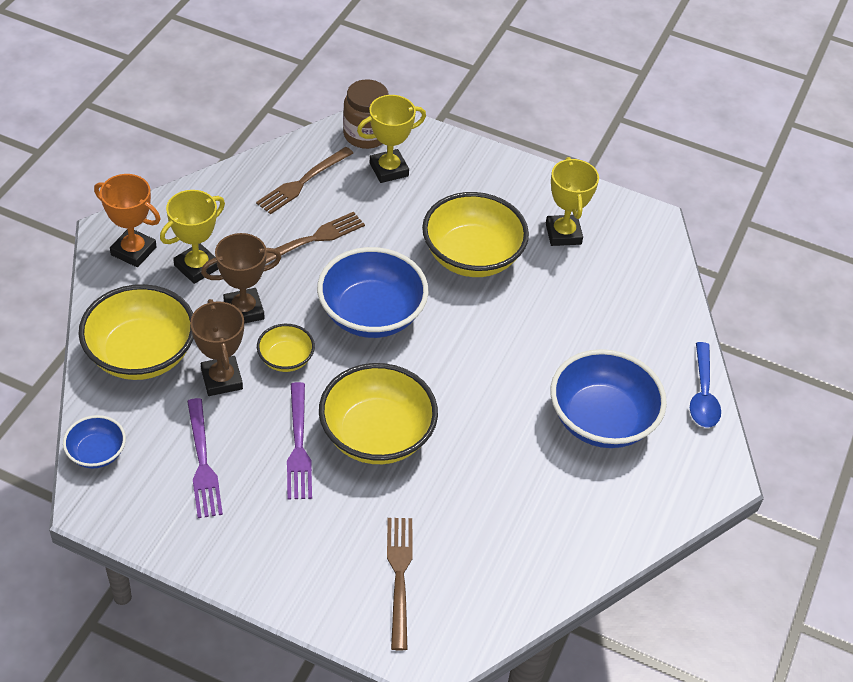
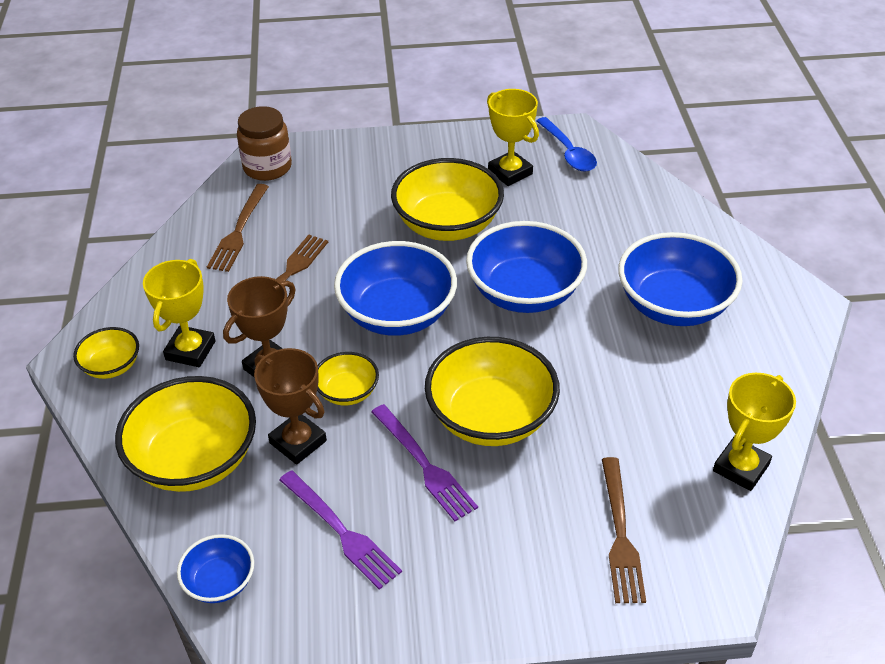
camera: 25 degrees left, 5 degrees down
(133, 251) = (111, 366): orange trophy -> yellow bowl
(389, 169) = (312, 187): yellow trophy -> yellow trophy (741, 467)
(399, 576) = (620, 535): brown fork -> brown fork turned 150 degrees counterclockwise
(486, 347) = (524, 292): none -> blue bowl
(703, 394) = (734, 244): blue spoon -> blue spoon (568, 152)

